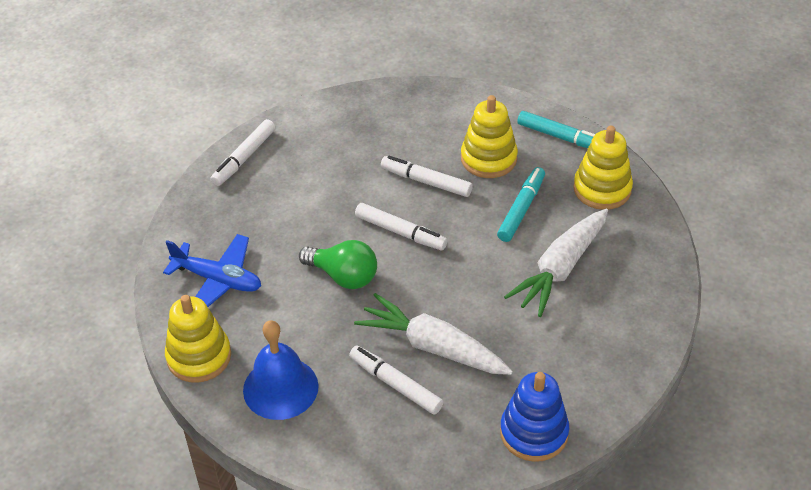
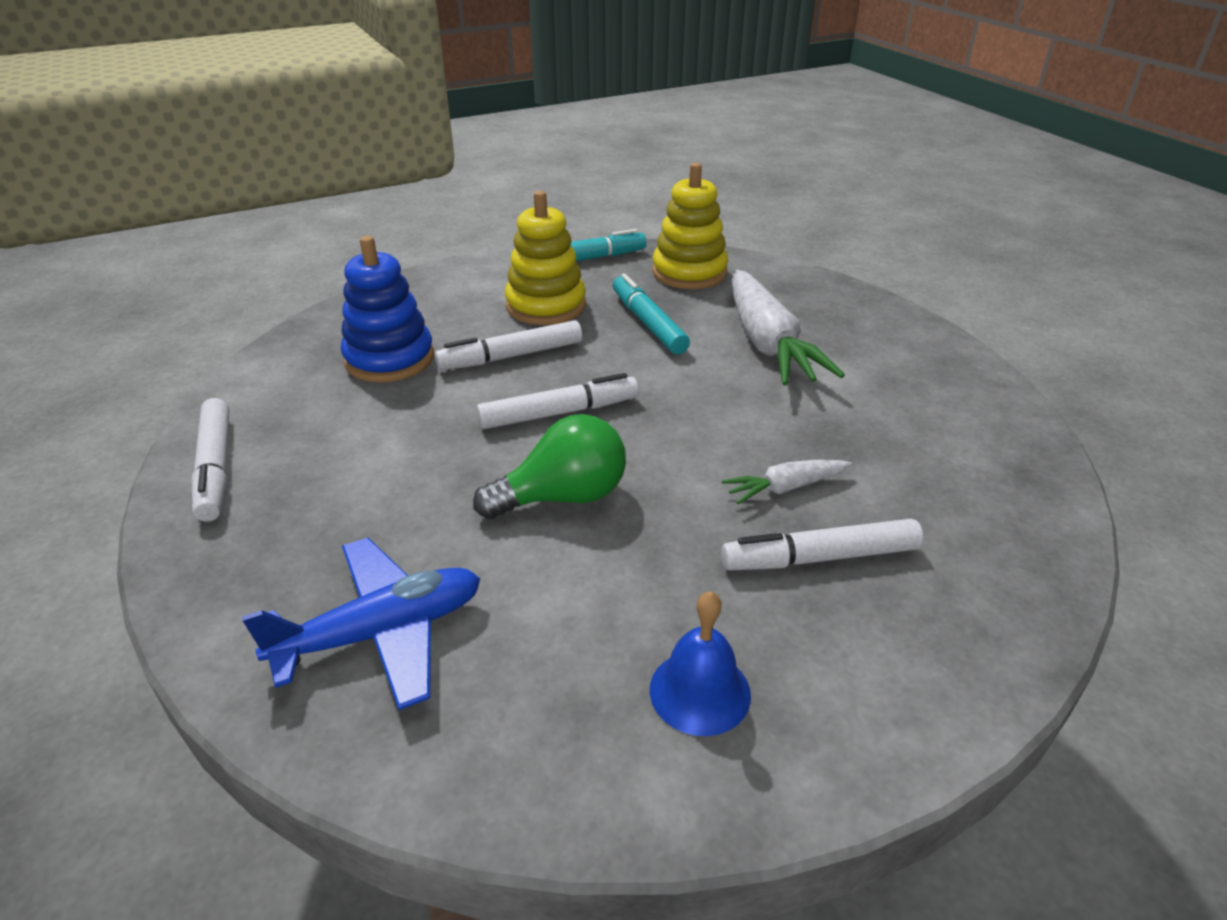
camera: 50 degrees left, 10 degrees down
(199, 356) = (507, 766): yellow stacking toy -> none
(280, 388) = (700, 691): blue bell -> blue bell, size x0.63
(433, 347) = (785, 488): white carrot -> white carrot, size x0.49
(534, 433) = (1016, 485): blue stacking toy -> blue stacking toy (389, 359)

